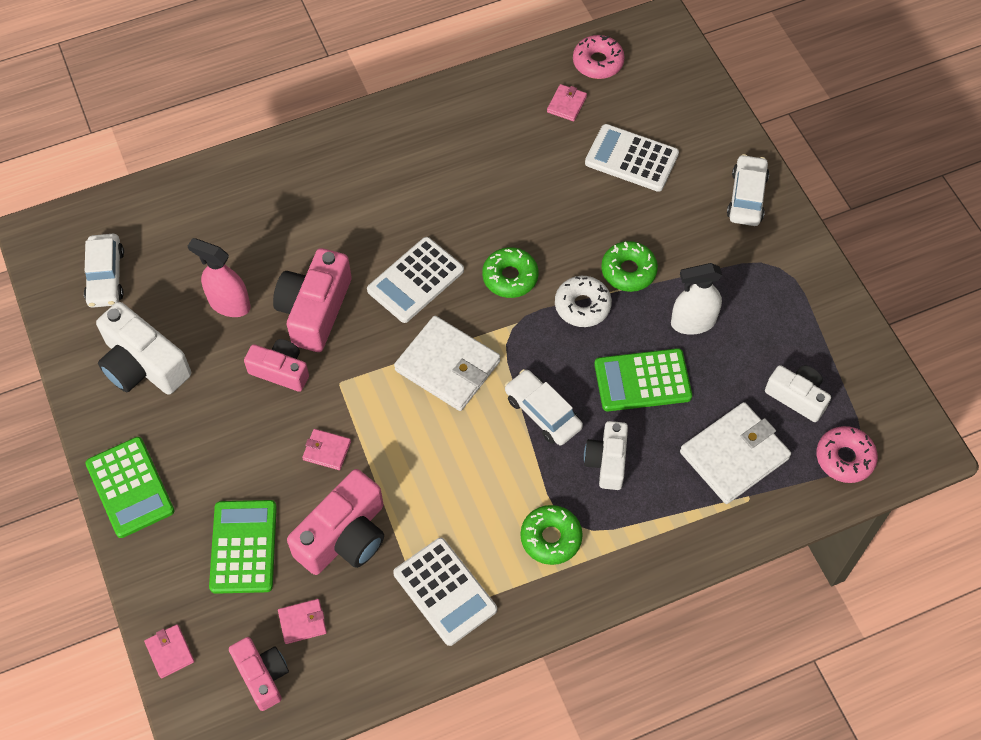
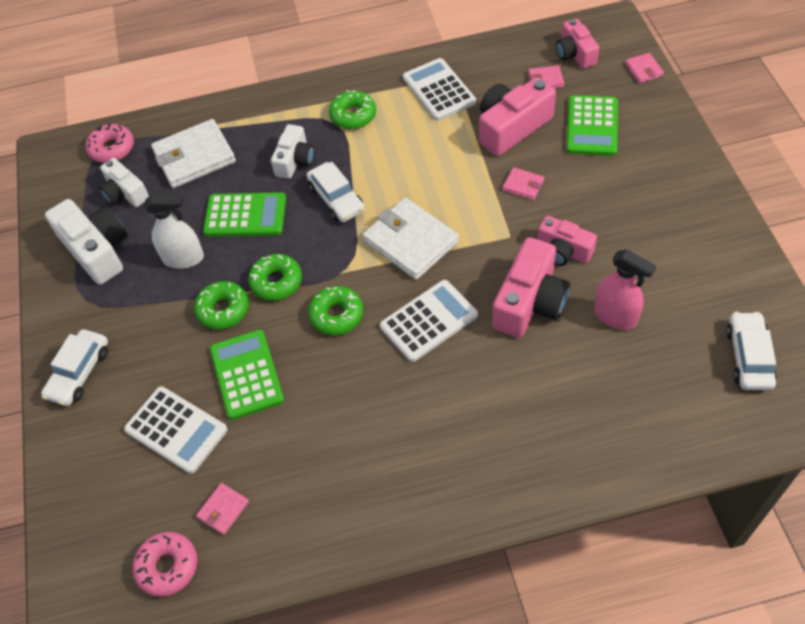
camera: 165 degrees left, 5 degrees down
(130, 487) = (691, 172): green calculator -> green calculator (246, 375)
(143, 364) = (694, 267): white camera -> white camera (97, 250)
(582, 306) = (276, 282): white donut -> green donut

